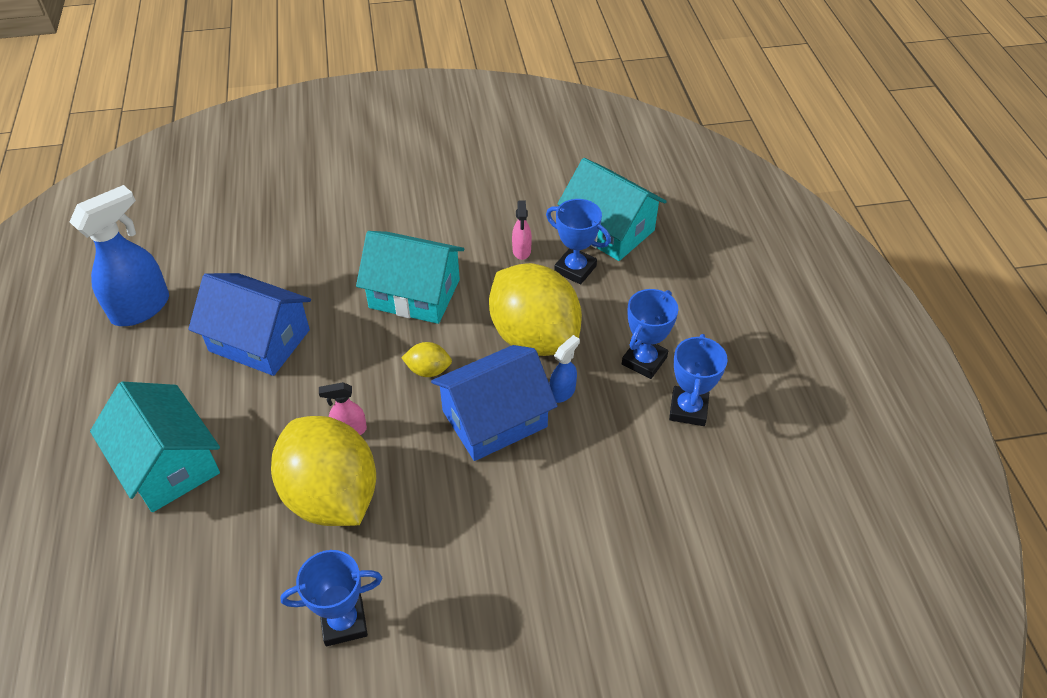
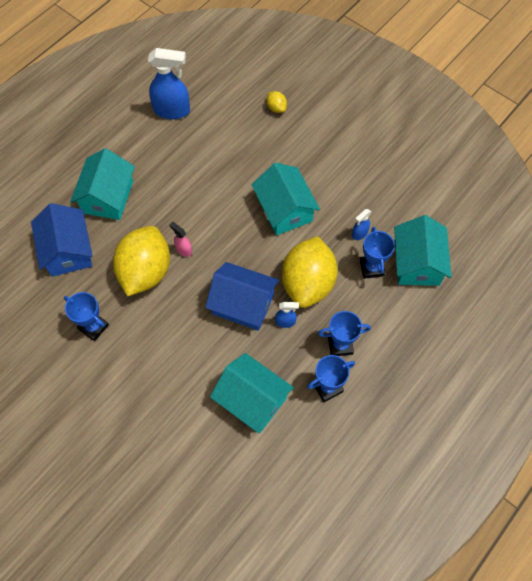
camera: 50 degrees right, 15 degrees up
(259, 340) = (198, 171): blue house -> blue house (68, 250)
(428, 370) = (245, 254): yellow lemon -> yellow lemon (276, 108)
(521, 251) = (359, 234): pink spray bottle -> blue spray bottle
(636, 499) = (252, 400): none -> turquoise house

